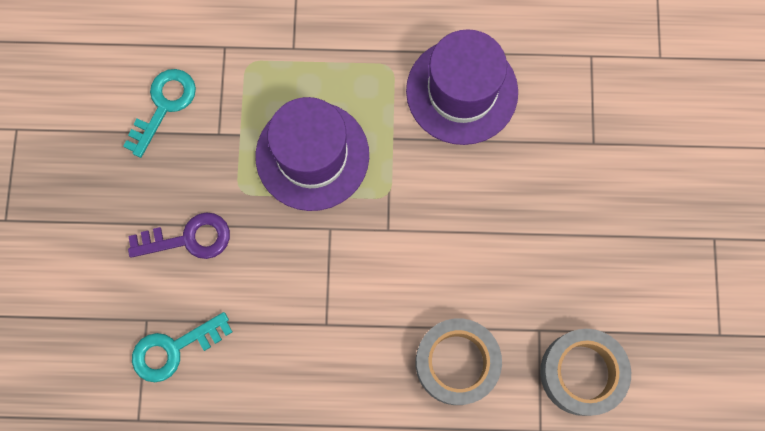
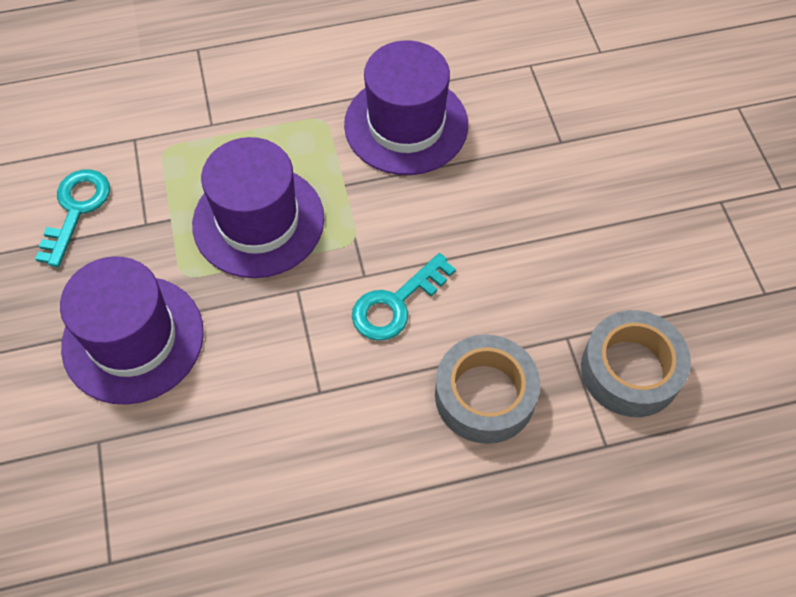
camera: 15 degrees left, 15 degrees down
(174, 349) = (139, 466): turquoise key -> turquoise key (396, 304)
(189, 239) = (133, 339): purple key -> purple hat

